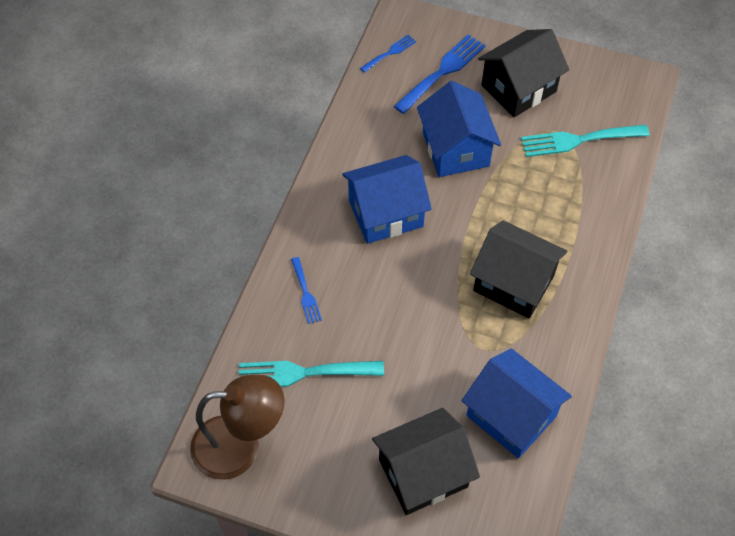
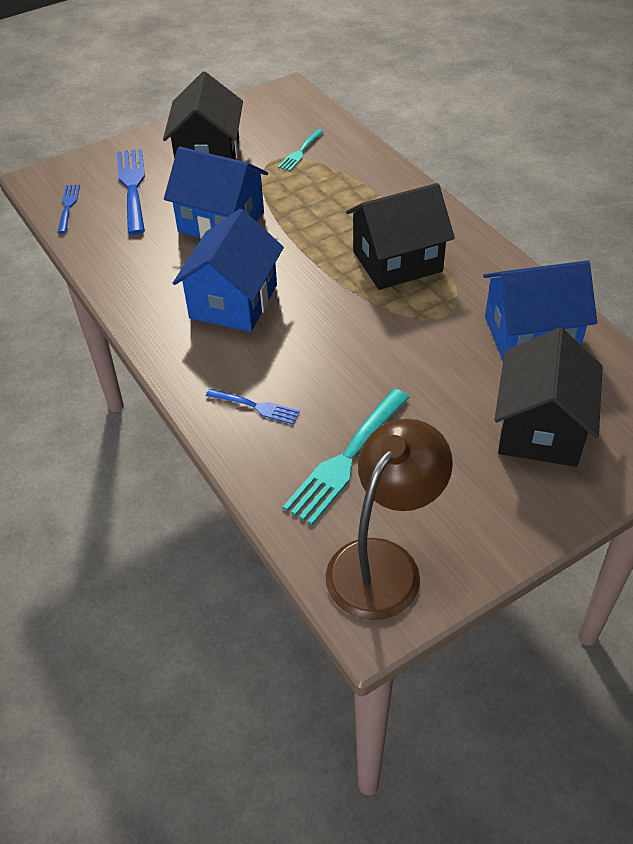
camera: 50 degrees left, 10 degrees down
(578, 140) = (300, 152): turquoise fork -> turquoise fork, size x0.55

